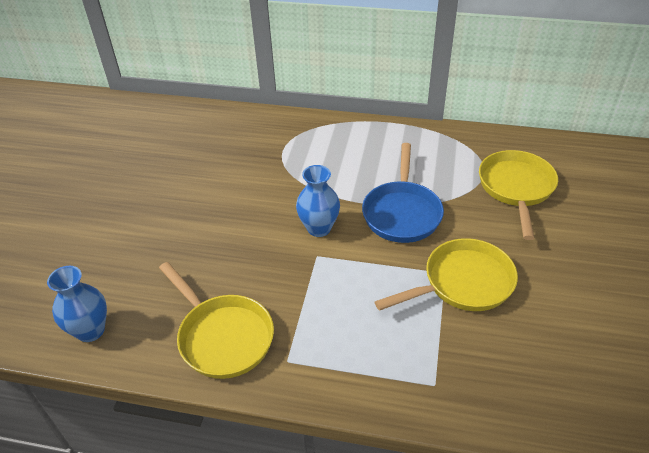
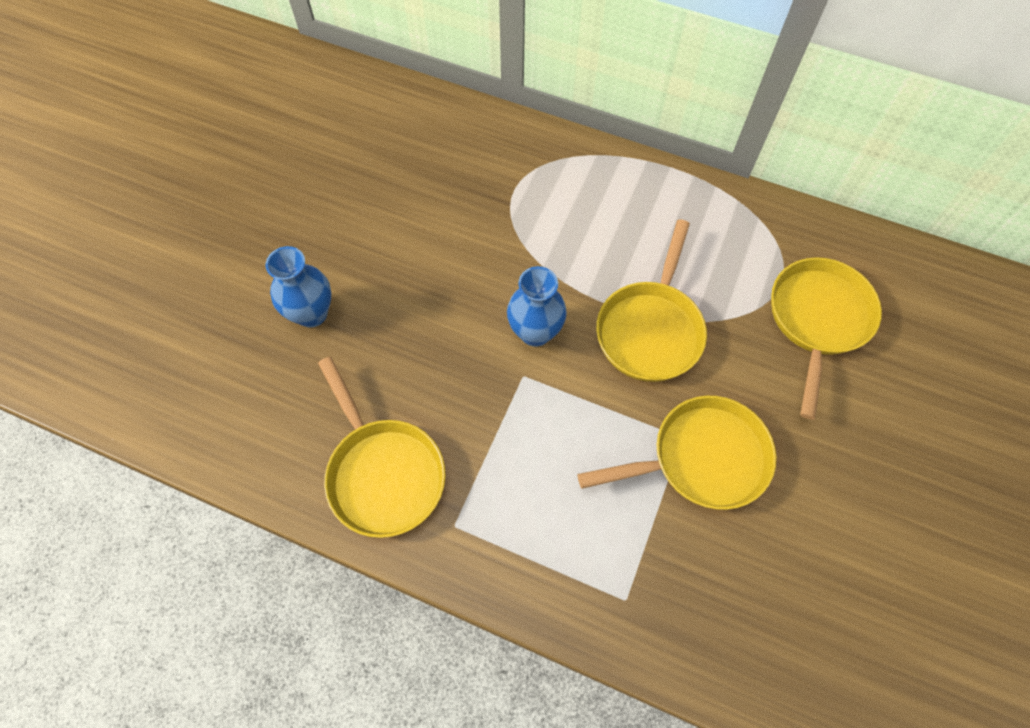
camera: 10 degrees right, 20 degrees up
(90, 330) = (228, 429): blue vase -> blue vase (312, 313)
(402, 212) = (650, 329): blue pan -> yellow pan

